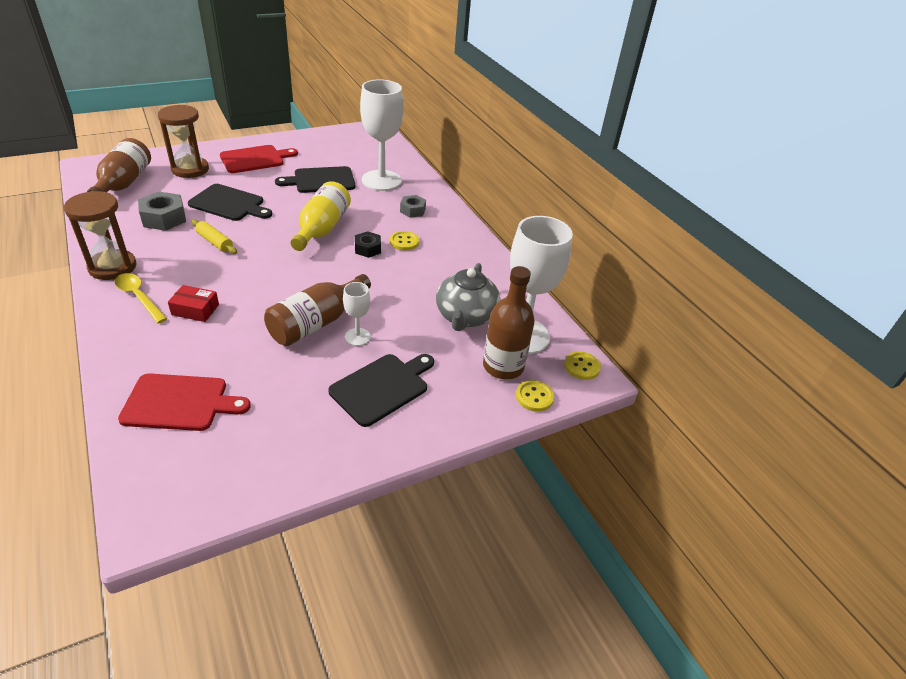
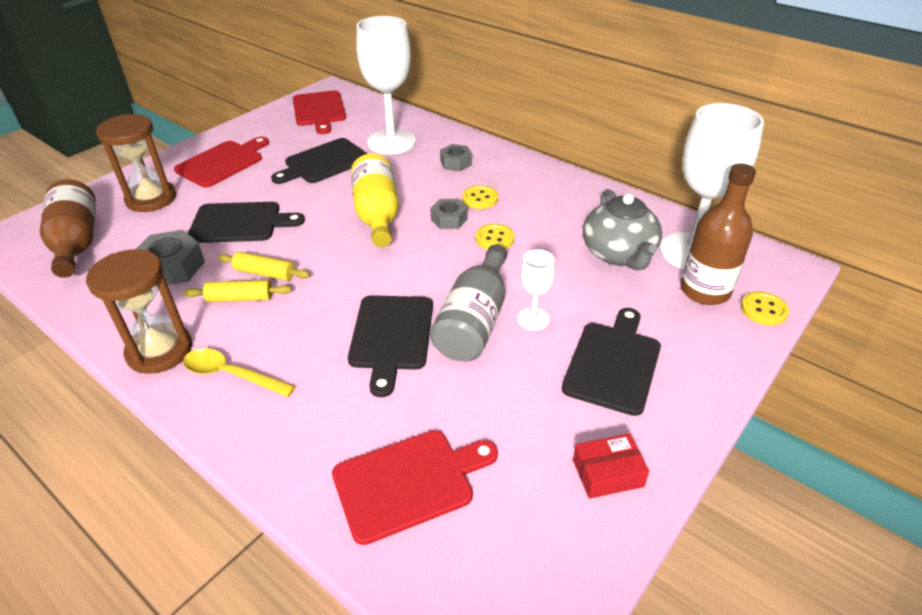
camera: 20 degrees left, 0 degrees up
(186, 252) = (240, 298): none -> yellow rolling pin
(195, 309) = (318, 362): red box -> red box (607, 473)
(254, 311) = (391, 336): none -> black cutting board
(316, 323) = (474, 321): brown bottle -> grey bottle
(353, 142) = (319, 110): none -> red cutting board
(368, 249) = (449, 219): black nut -> grey nut
(582, 367) = (773, 262): yellow button -> yellow button (494, 239)

